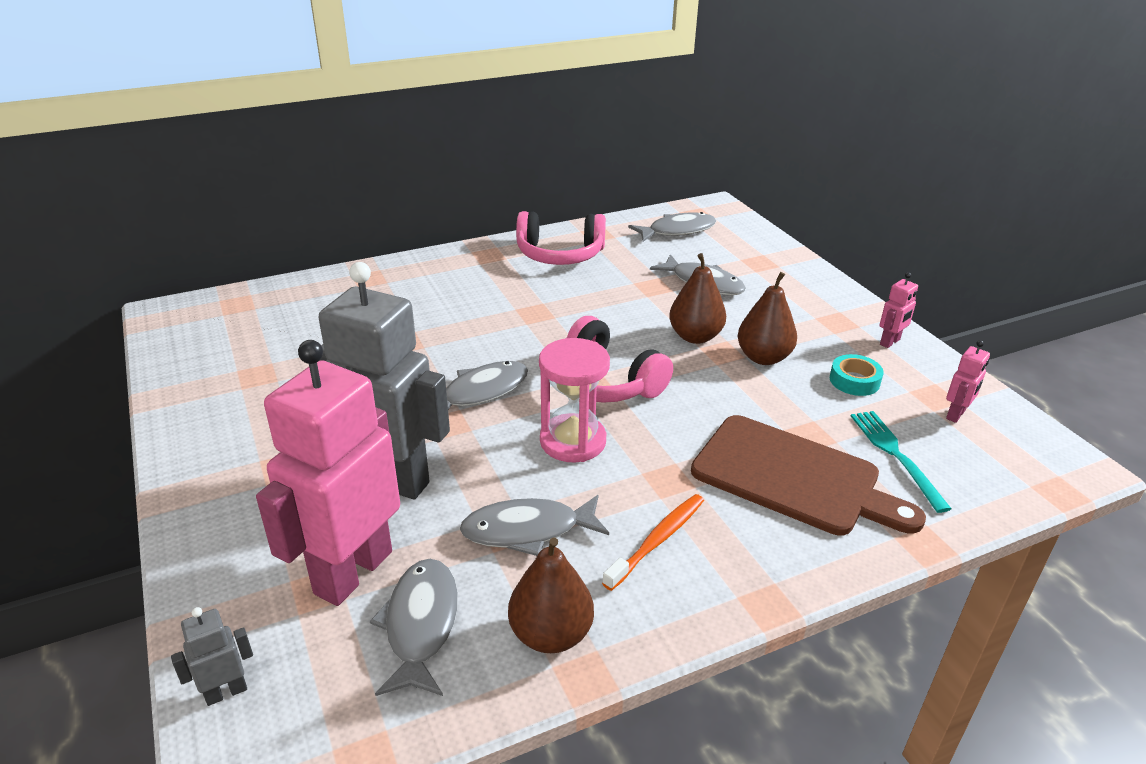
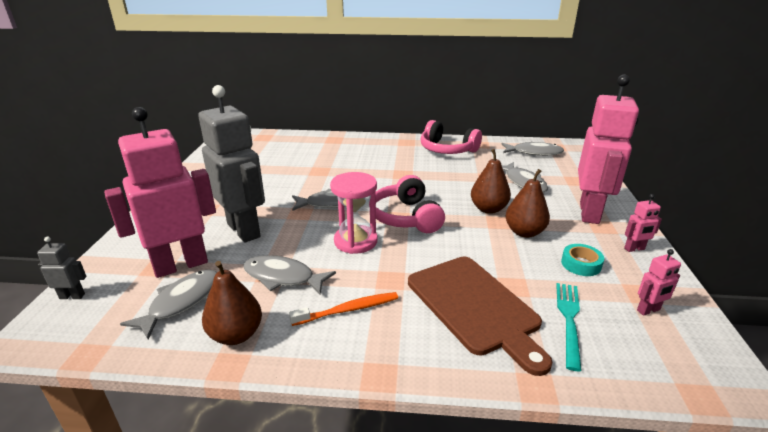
camera: 30 degrees right, 5 degrees down
(811, 307) = (590, 213): none -> pink robot

